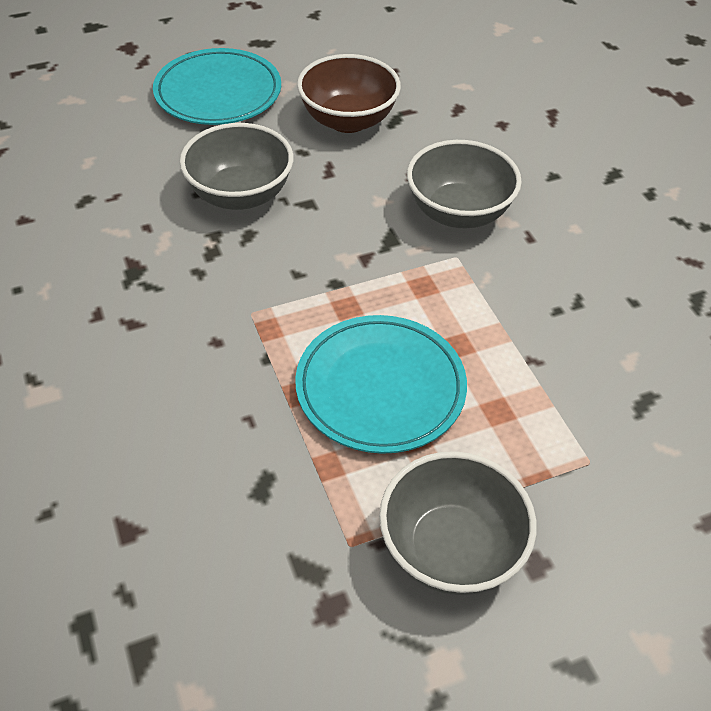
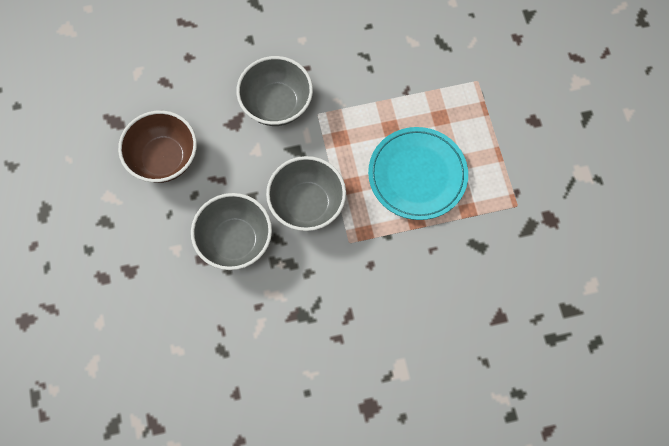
camera: 80 degrees left, 20 degrees up
(218, 93) = (108, 250): turquoise plate -> none
(451, 548) = (522, 158): grey bowl -> grey bowl (307, 204)

